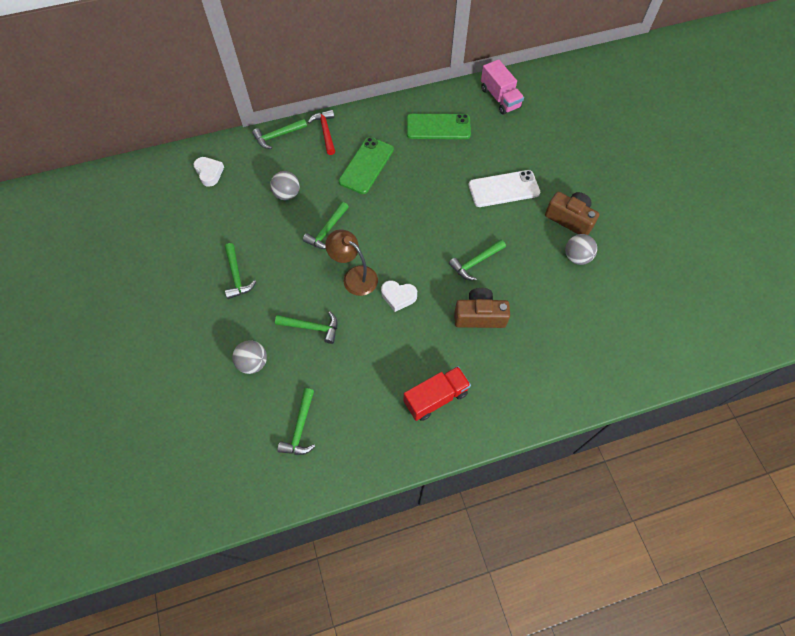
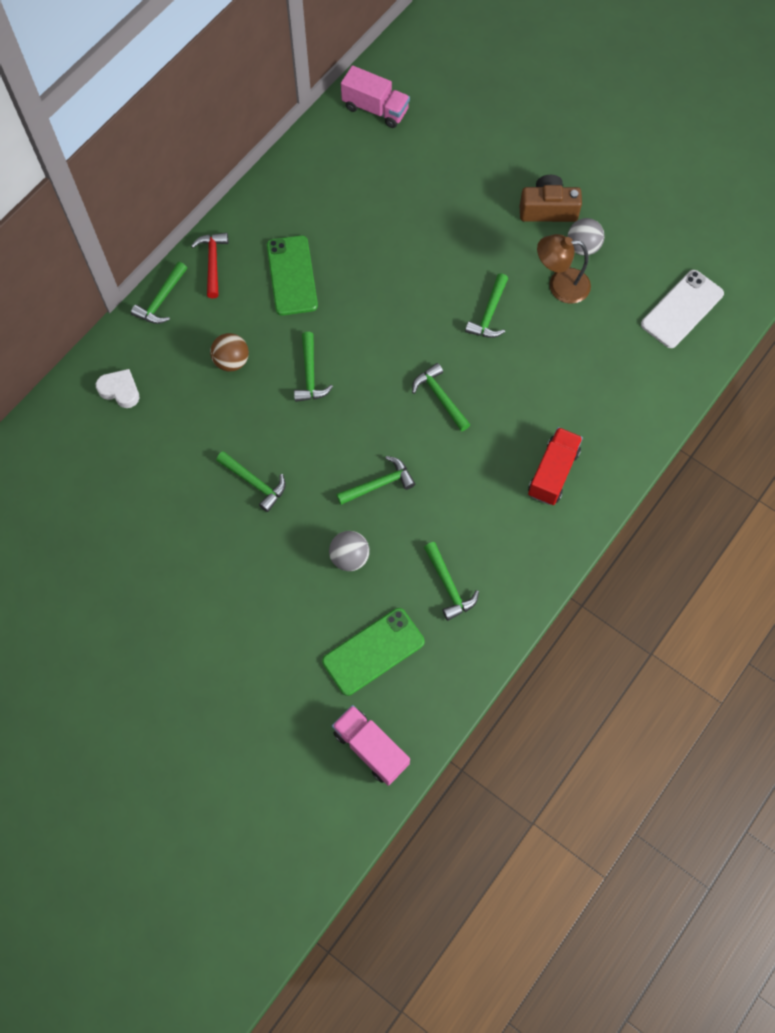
camera: 35 degrees left, 5 degrees up
(155, 505) = (371, 748): none -> pink truck
(287, 194) = (231, 361): grey ball -> brown ball
(325, 132) = (212, 263): red hammer -> red hammer turned 45 degrees clockwise
(354, 276) = (379, 405): brown lamp -> brown lamp (560, 285)
(398, 296) = (440, 397): white heart -> green hammer
(438, 127) = (334, 183): green phone -> green phone (373, 651)
(479, 316) = (534, 366): brown camera -> none
(504, 189) = (458, 215): white phone -> white phone (682, 309)

